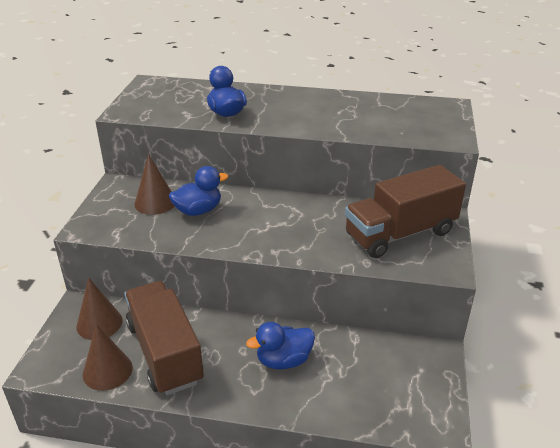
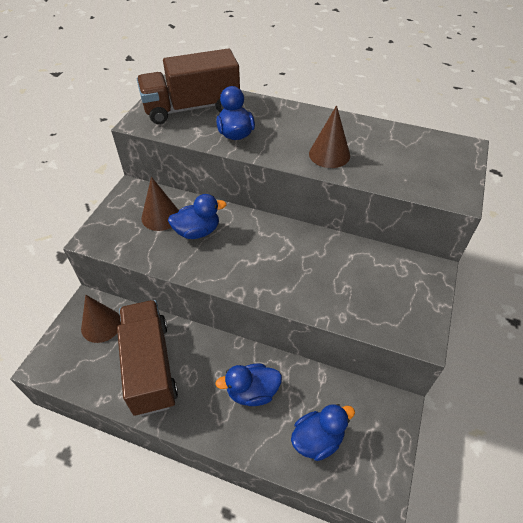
camera: 10 degrees right, 15 degrees up
(107, 371) = (98, 377): brown cone -> brown cone (329, 154)
(363, 391) = (317, 439): none -> blue duck
(400, 233) = (383, 286): brown truck -> brown truck (192, 108)

